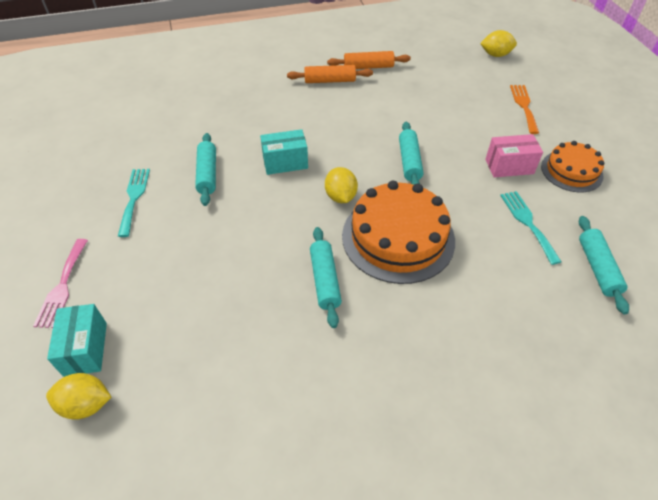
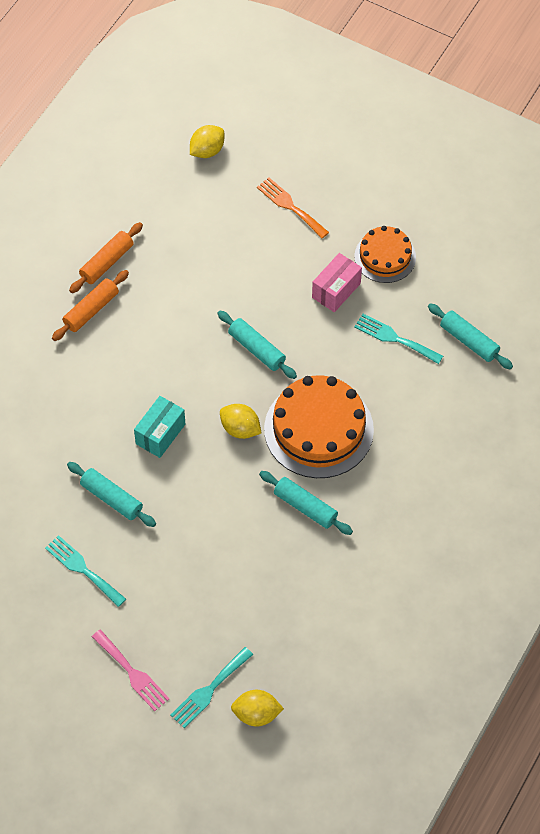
camera: 45 degrees left, 10 degrees up
(85, 349) = (209, 690): turquoise box -> turquoise fork
(86, 404) = (256, 714): yellow lemon -> yellow lemon turned 45 degrees clockwise

